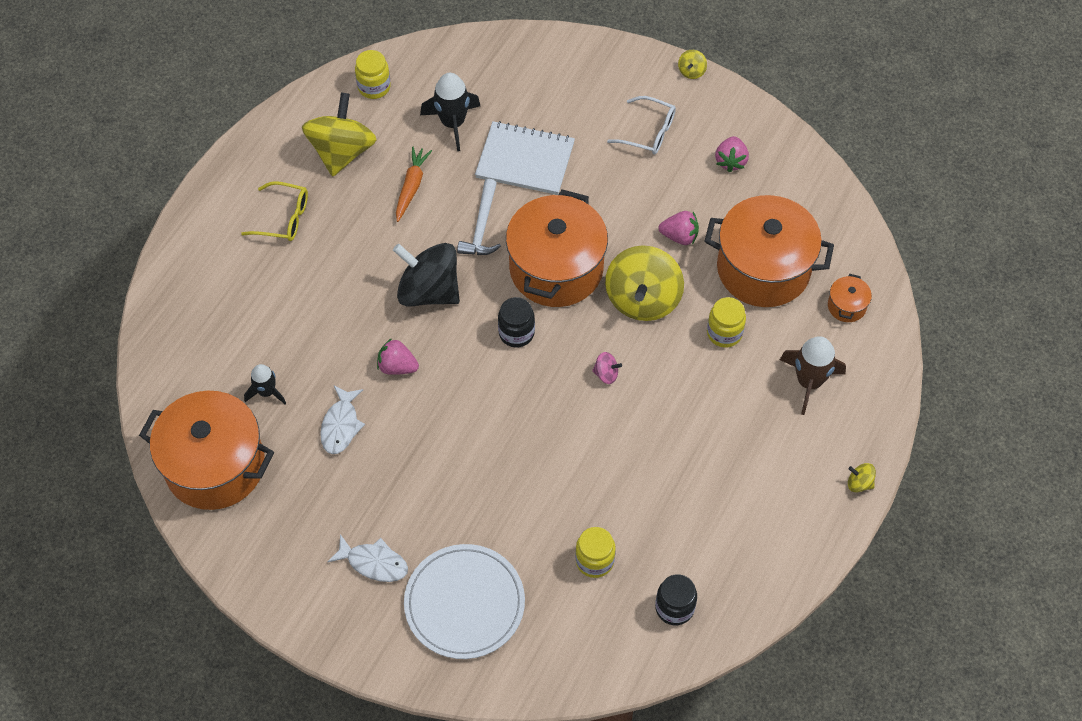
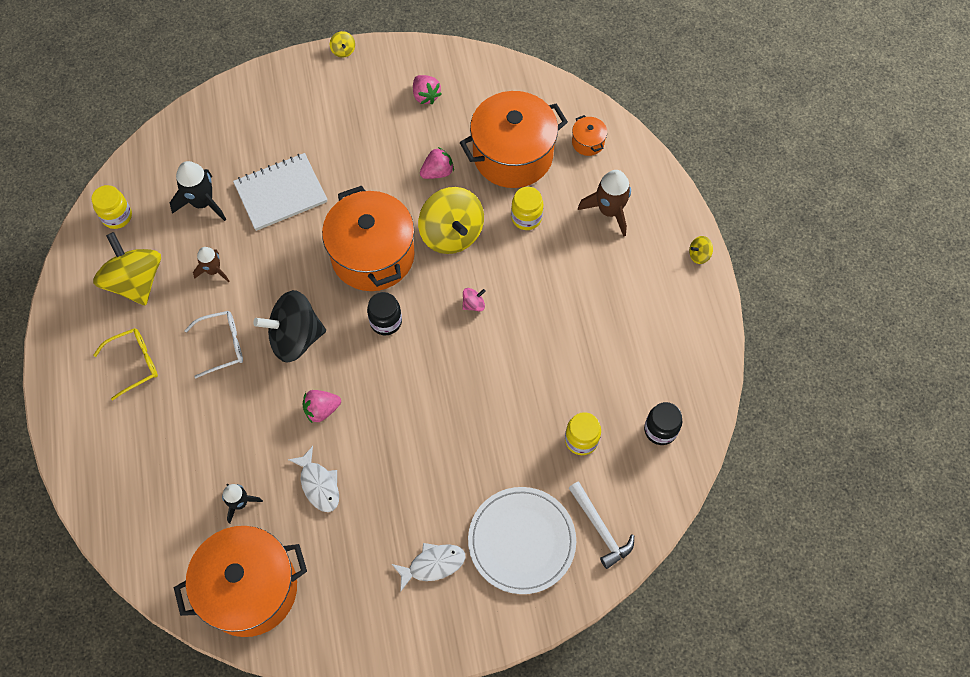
camera: 40 degrees left, 5 degrees up
(411, 187) = (213, 270): orange carrot -> brown rocket
(481, 227) = (292, 263): white hammer -> white hammer (600, 529)
(648, 132) = (351, 113): white glasses -> white glasses (222, 345)

